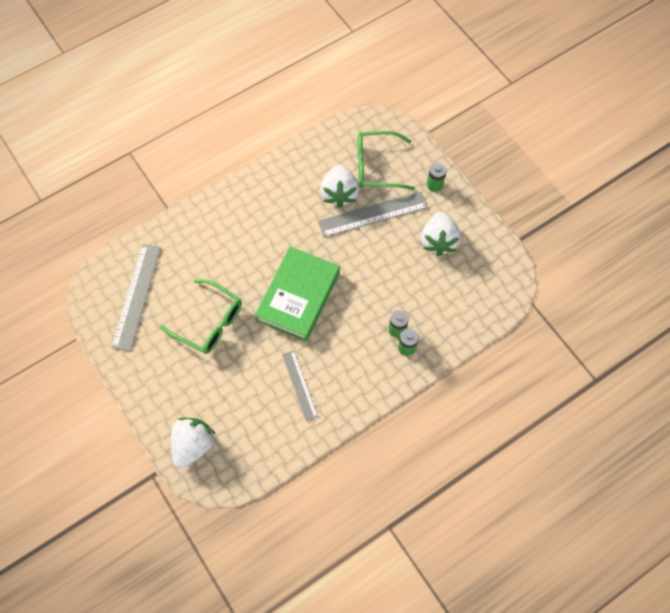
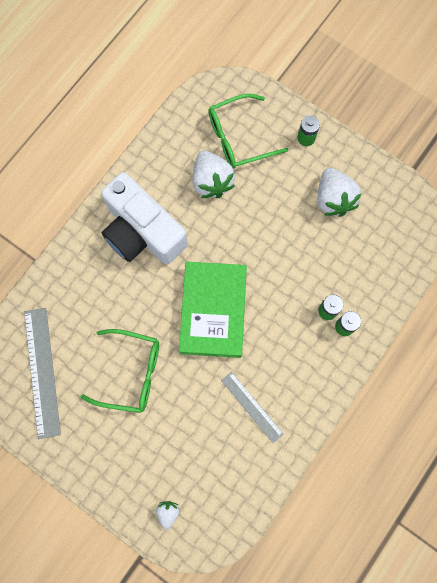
camera: 20 degrees left, 10 degrees up
(193, 445) = (168, 512): white strawberry -> white strawberry, size x0.49
(265, 214) = (142, 232): none -> white camera
(373, 214) = (255, 193): grey ruler -> none

